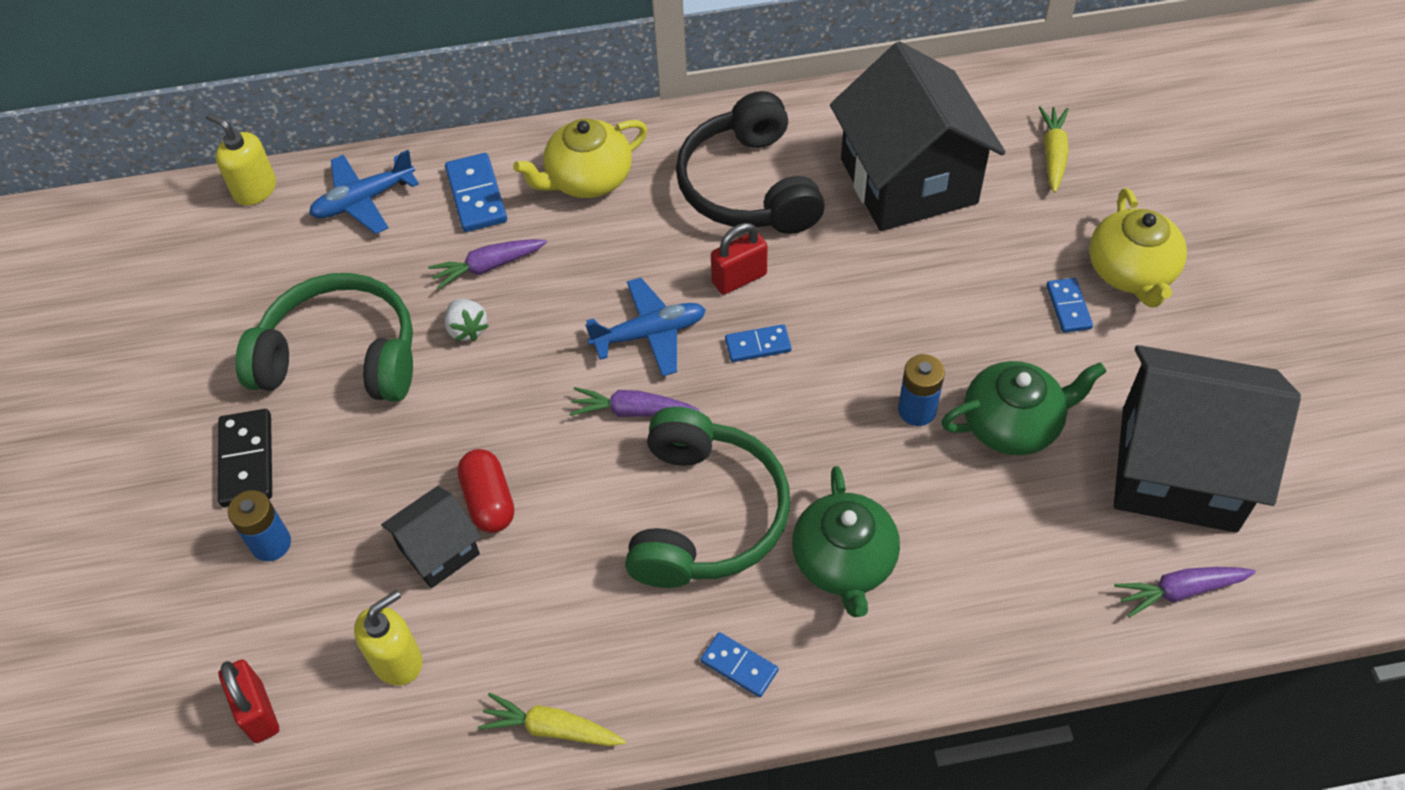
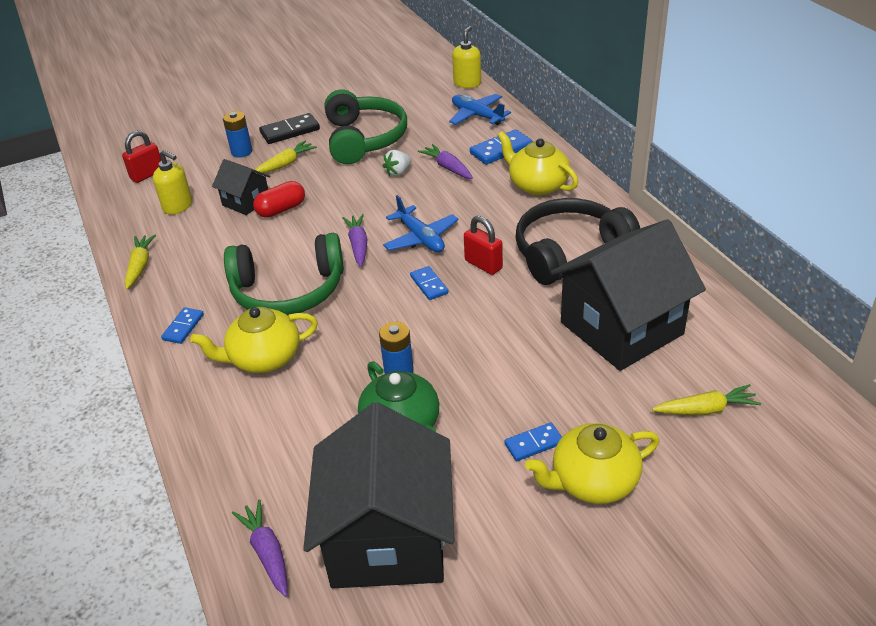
camera: 75 degrees right, 15 degrees down
(353, 480) = (285, 164): none -> yellow carrot
(844, 562) = (264, 358): green teapot -> yellow teapot

